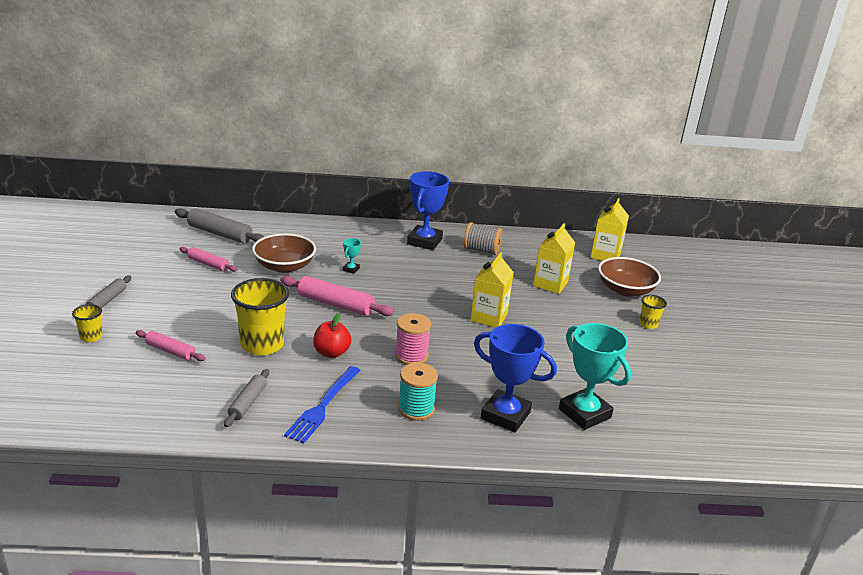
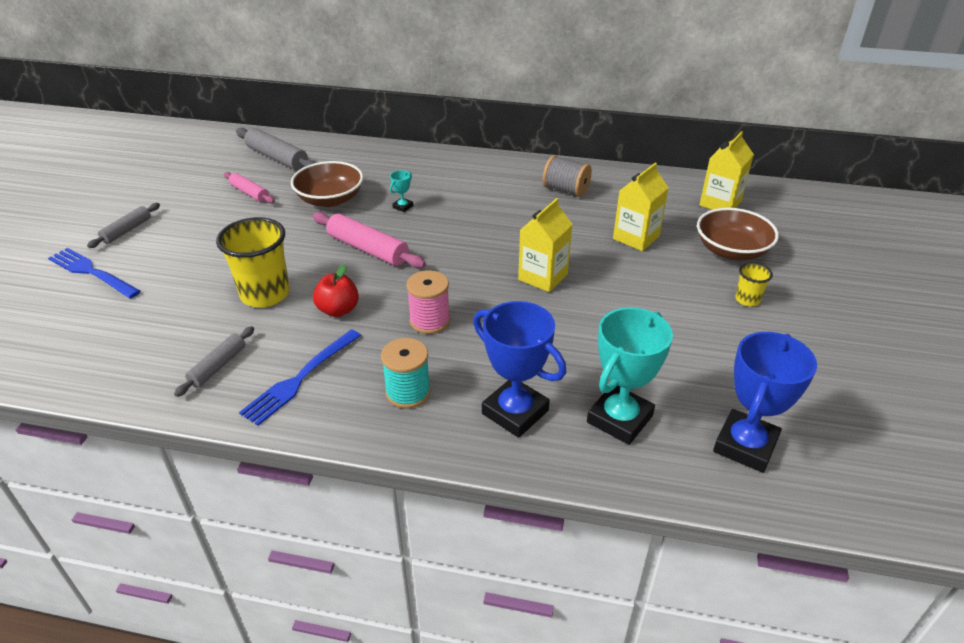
camera: 15 degrees right, 10 degrees up
(91, 337) = (91, 272): yellow cup -> blue fork
(170, 351) = (164, 295): pink rolling pin -> none
(424, 241) = (501, 176): blue trophy -> blue trophy (745, 445)
(584, 413) = (619, 419): turquoise trophy -> turquoise trophy turned 60 degrees clockwise

